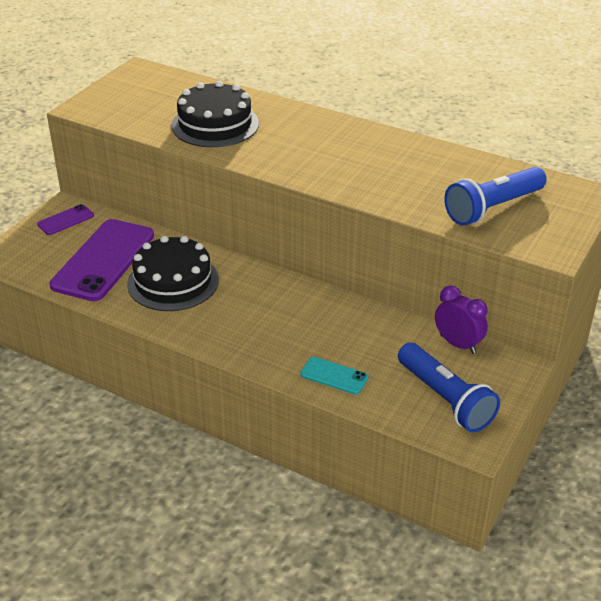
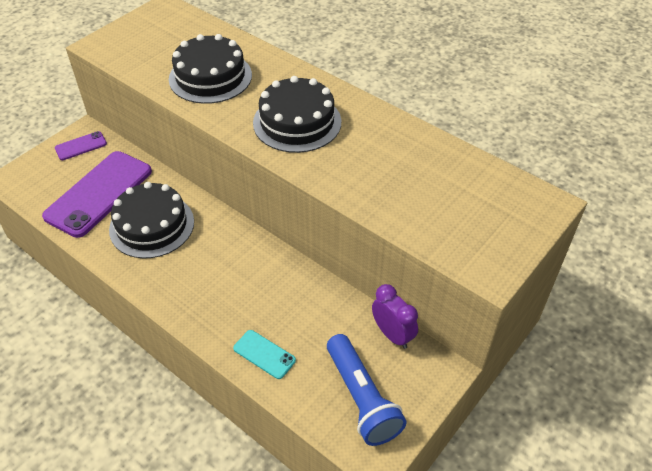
camera: 10 degrees right, 10 degrees up
(320, 153) = (297, 122): none -> black cake
(492, 208) = (444, 210): blue flashlight -> none

